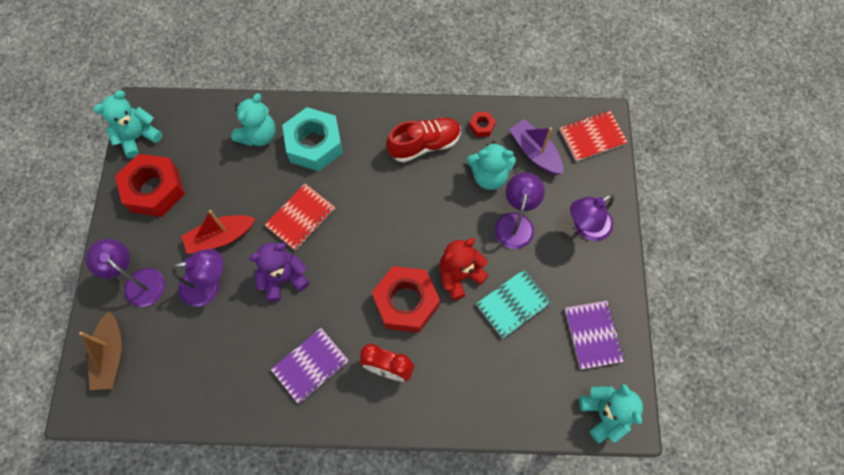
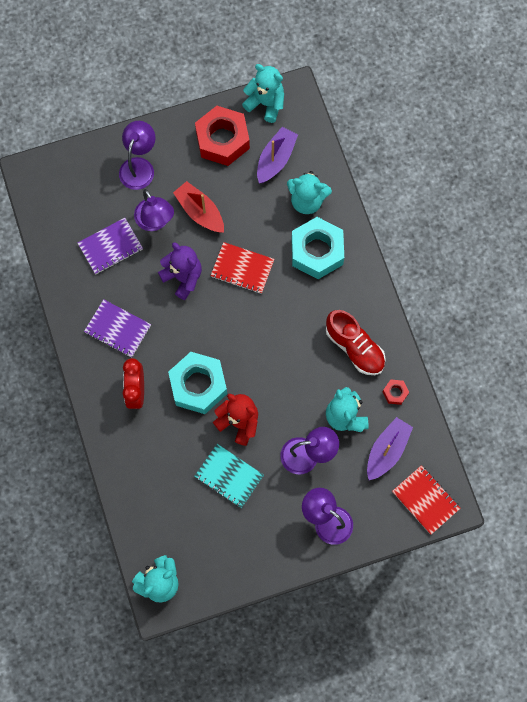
camera: 70 degrees right, 5 degrees up
(111, 355) = (74, 175): brown boat -> none
(201, 148) = (275, 159): none -> purple boat
(406, 302) = (198, 385): red nut -> turquoise nut
(593, 335) = (225, 554): purple notebook -> purple notebook (110, 247)

